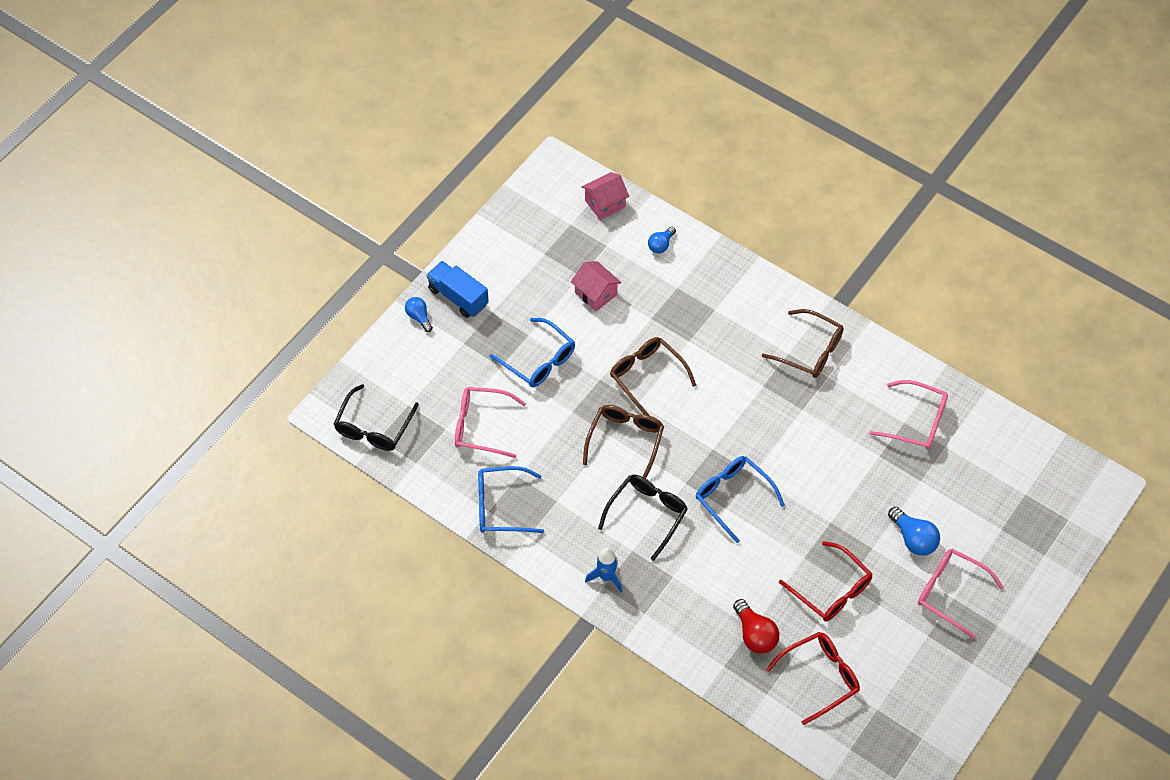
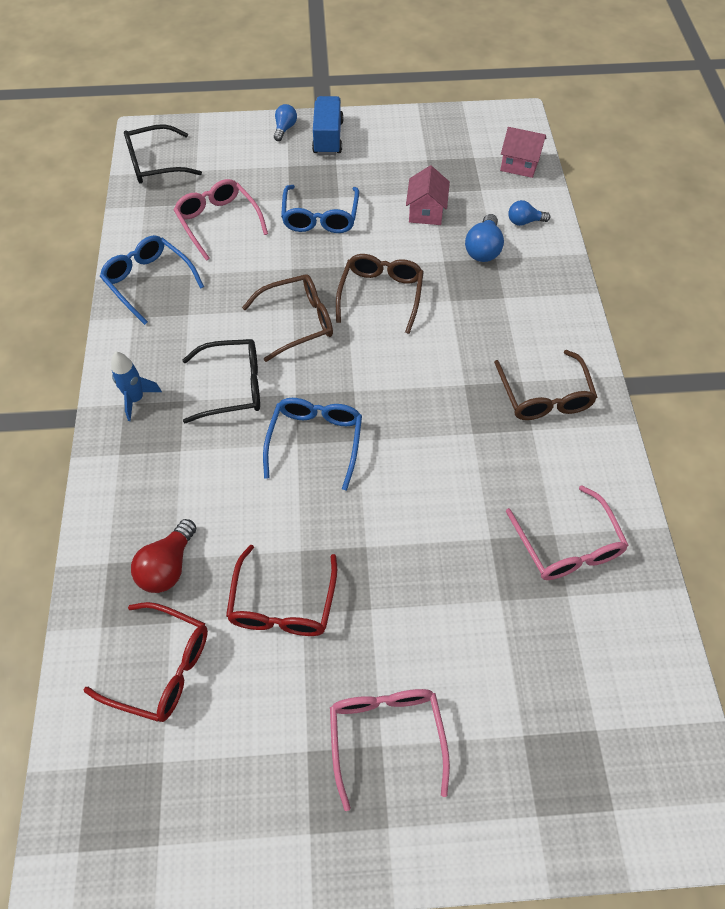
camera: 50 degrees right, 0 degrees up
(913, 539) = (420, 644): blue light bulb -> blue light bulb (483, 249)

